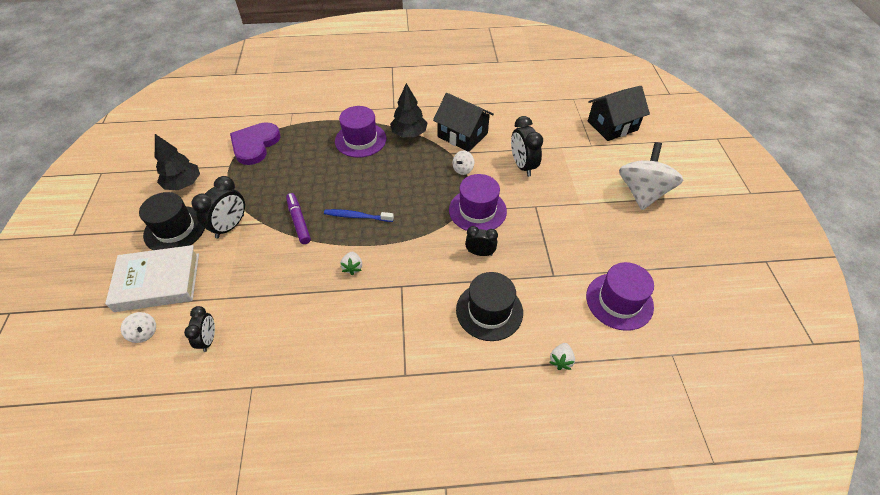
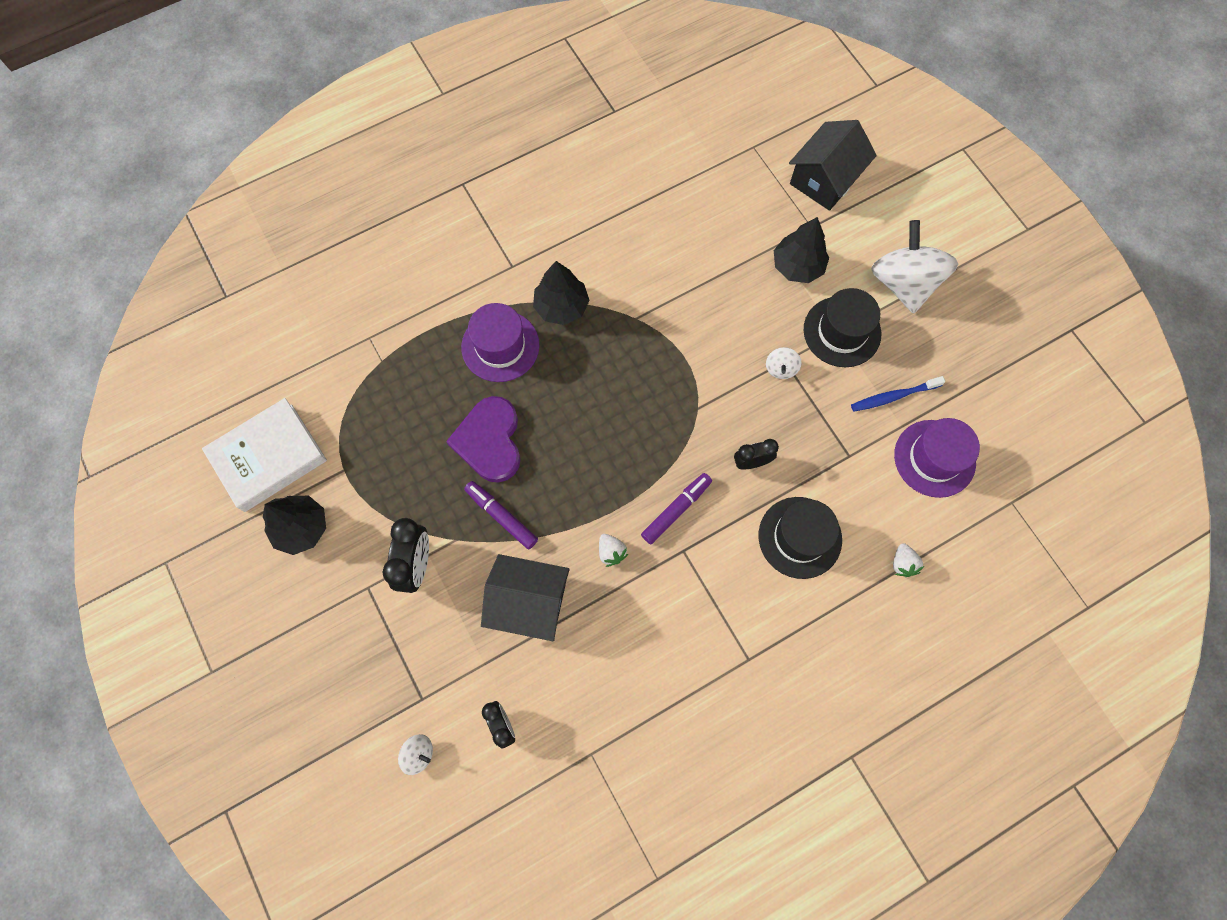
camera: 25 degrees left, 20 degrees up
(158, 282) = (383, 683): white book -> white book (269, 457)
(175, 229) = (345, 601): black hat -> black hat (842, 331)
(255, 145) = (355, 418): purple heart -> purple heart (489, 441)
(357, 216) = (572, 475): blue toothbrush -> blue toothbrush (893, 396)
(411, 260) = (676, 510): none -> purple marker
(462, 135) = (635, 279): black house -> black house (529, 602)
(463, 169) = (666, 339): white spinning top -> white spinning top (781, 368)
(477, 210) = (717, 399): purple hat -> none
(522, 166) = (740, 301): black clock -> none
(571, 161) = (797, 266): none -> black tree

